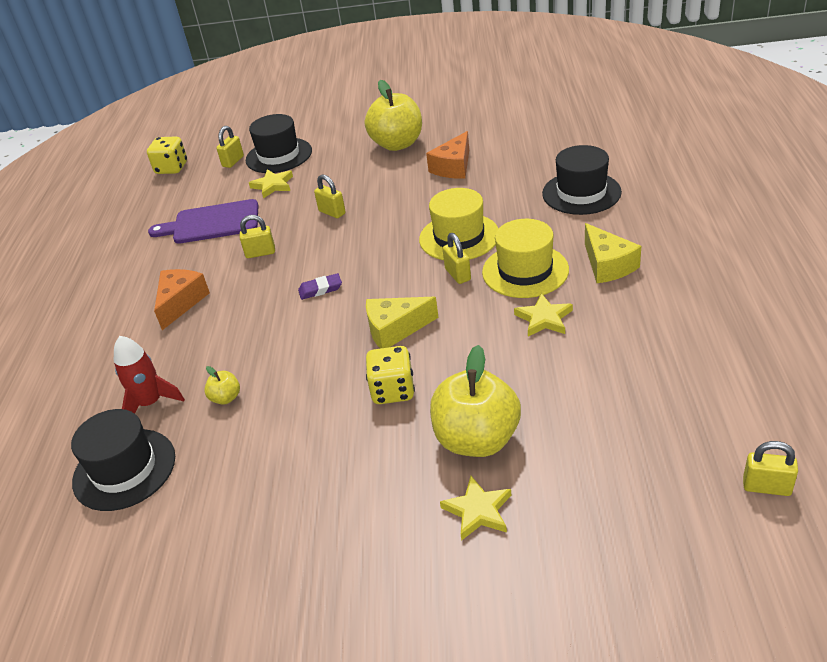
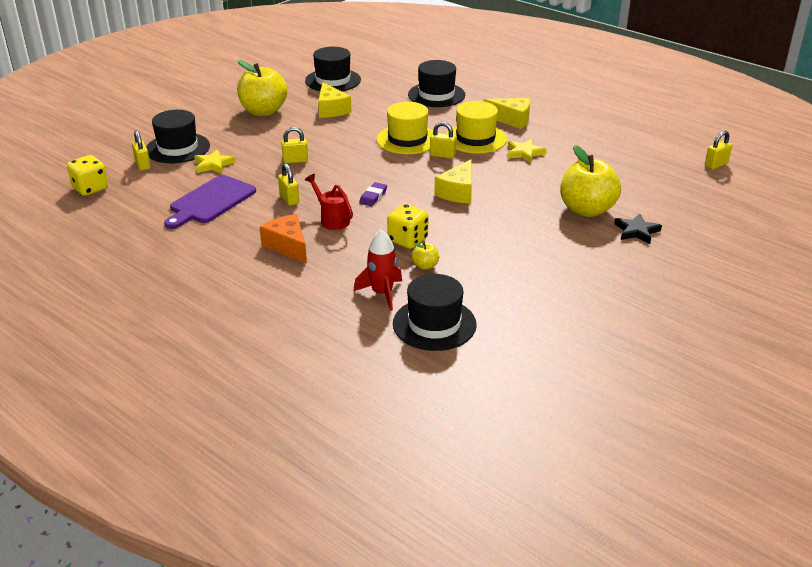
camera: 55 degrees left, 5 degrees down
(251, 295) = (332, 220): none -> red watering can
(260, 253) = (289, 199): yellow padlock -> yellow padlock turned 60 degrees counterclockwise
(393, 391) = (510, 214): yellow dice -> yellow dice (407, 240)
(453, 167) = (331, 109): orange cheese -> yellow cheese
(478, 511) = (637, 231): yellow star -> black star
(511, 132) = (333, 80): none -> black hat

